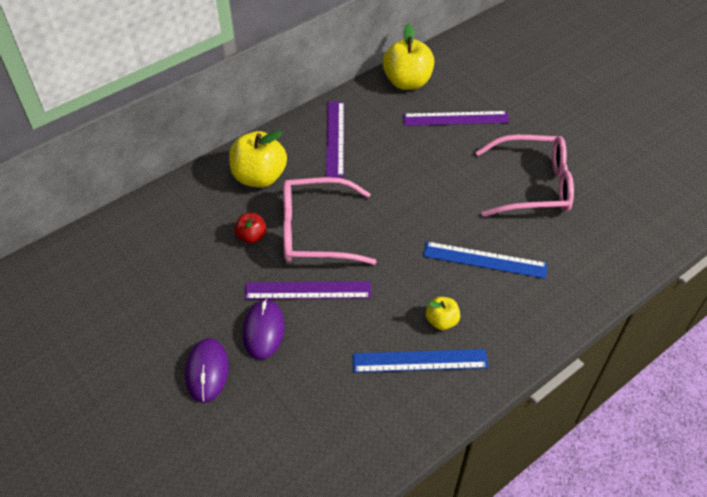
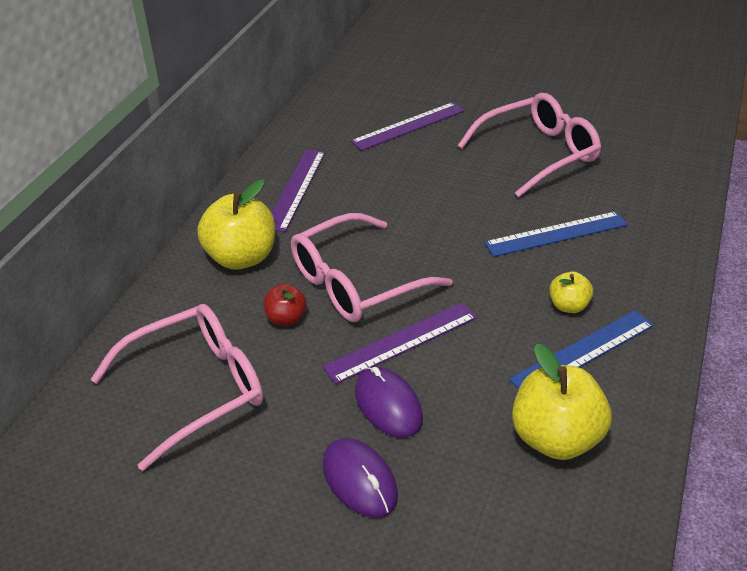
camera: 30 degrees left, 10 degrees down
(165, 259) = (197, 388): none -> pink glasses
(335, 138) = (296, 189): purple ruler -> purple ruler turned 45 degrees clockwise
(407, 82) = (328, 113): yellow apple -> yellow apple (556, 438)

